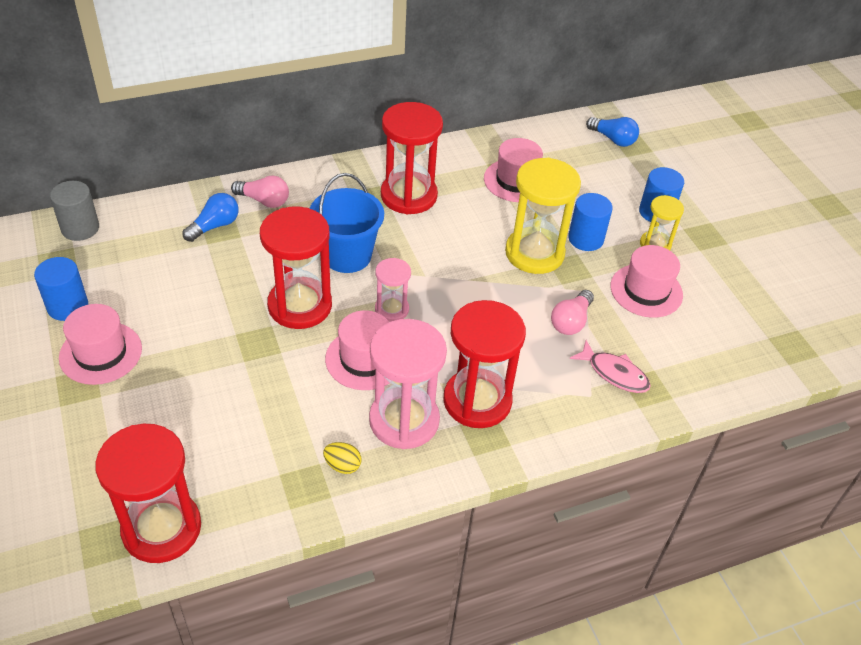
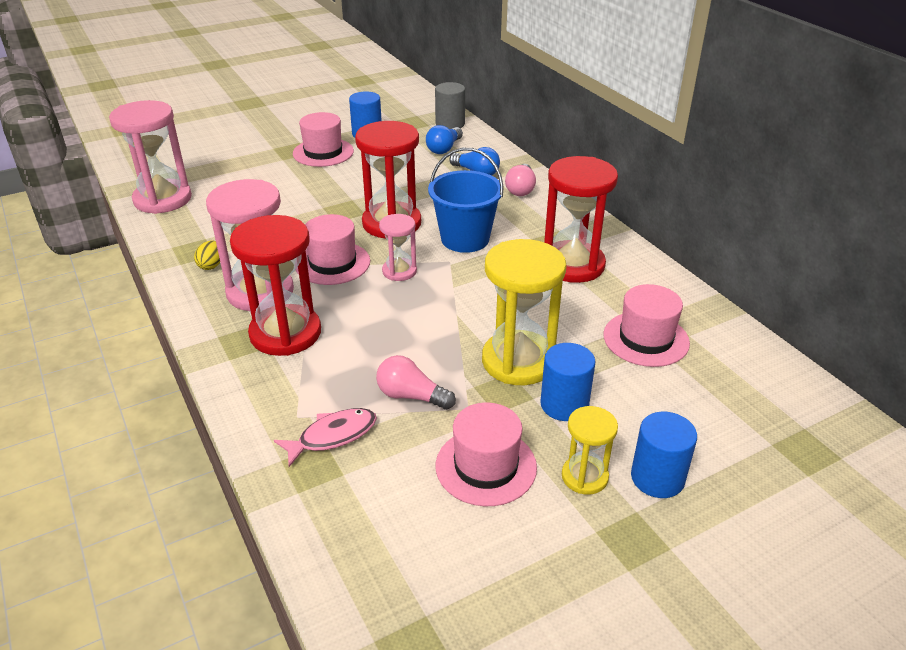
camera: 85 degrees right, 10 degrees down
(161, 528) = (162, 199): red hourglass -> pink hourglass
(613, 139) = (802, 428): blue light bulb -> blue light bulb (444, 149)
(614, 373) = (333, 436): pink fish -> pink fish turned 150 degrees counterclockwise

